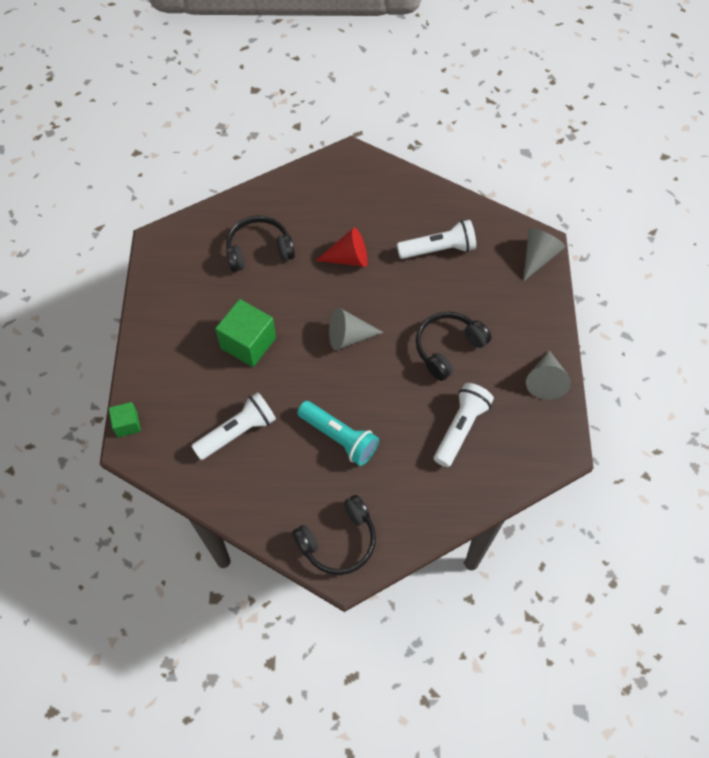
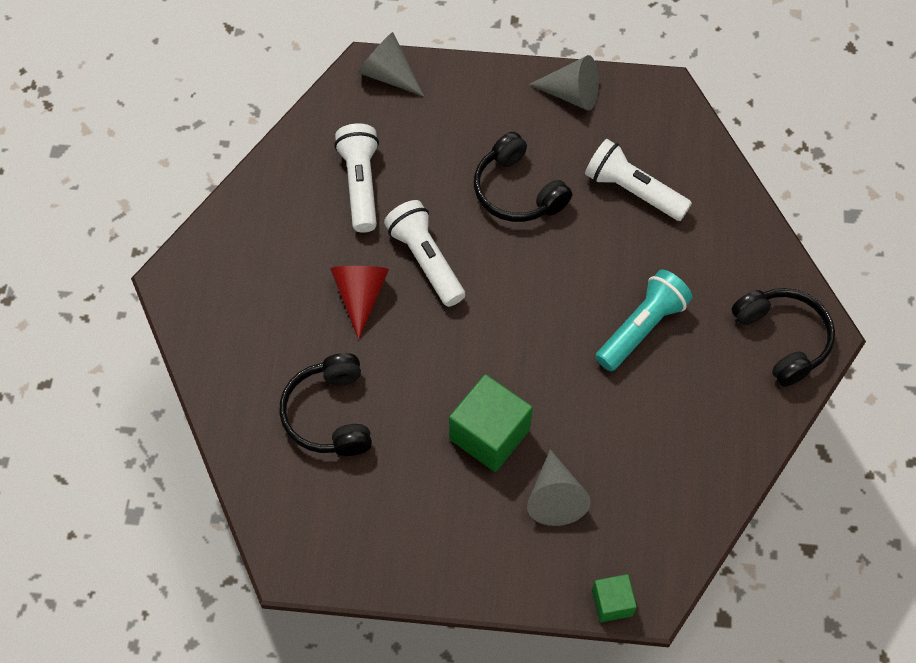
camera: 85 degrees left, 0 degrees up
(237, 432) = (629, 452): white flashlight -> white flashlight (426, 260)
(348, 337) = (490, 305): grey cone -> grey cone (555, 497)

